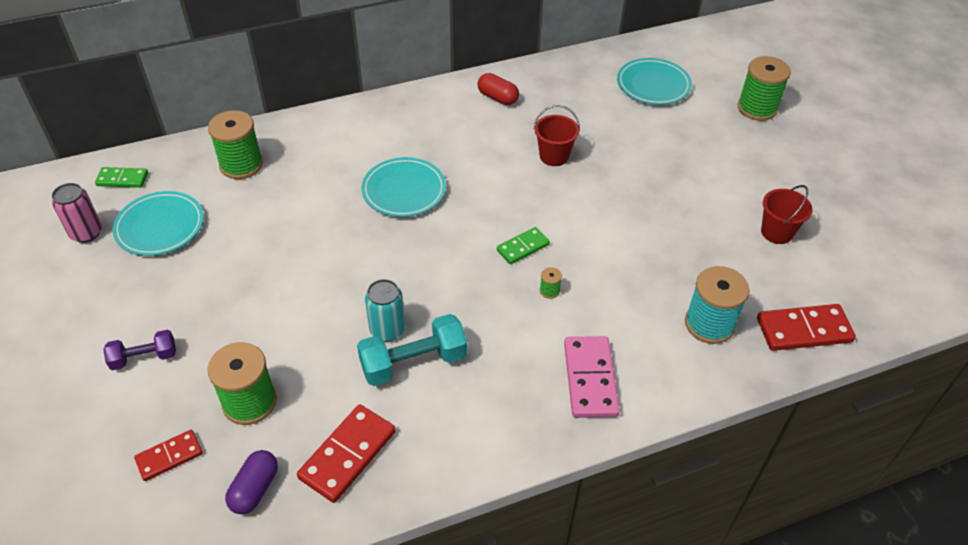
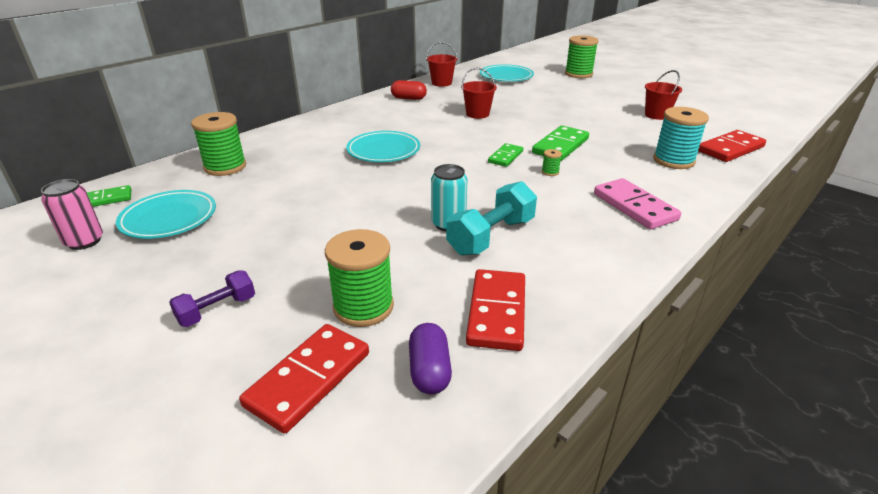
camera: 25 degrees left, 15 degrees down
(169, 456) = (308, 379): red domino -> red domino, size x1.63
(560, 76) = (441, 83): none -> red bucket
(600, 250) = (560, 146): none -> green domino

